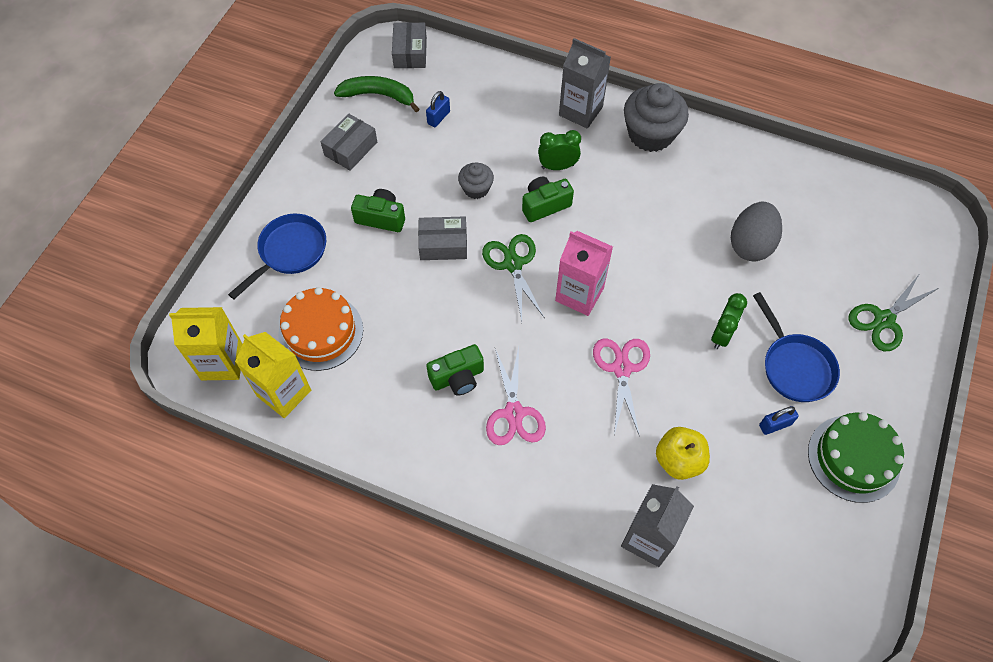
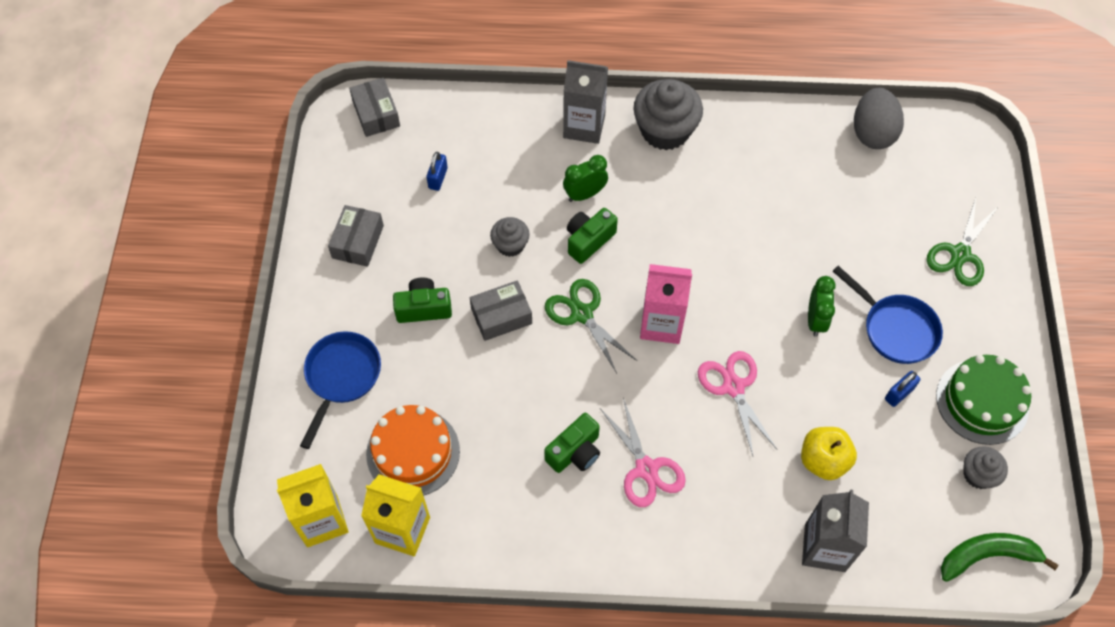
camera: 20 degrees left, 0 degrees up
(379, 95) = (362, 172): green banana -> green banana (987, 556)
(750, 244) = (808, 217): grey egg -> grey egg (872, 133)
(823, 523) = (978, 474): none -> grey cupcake

